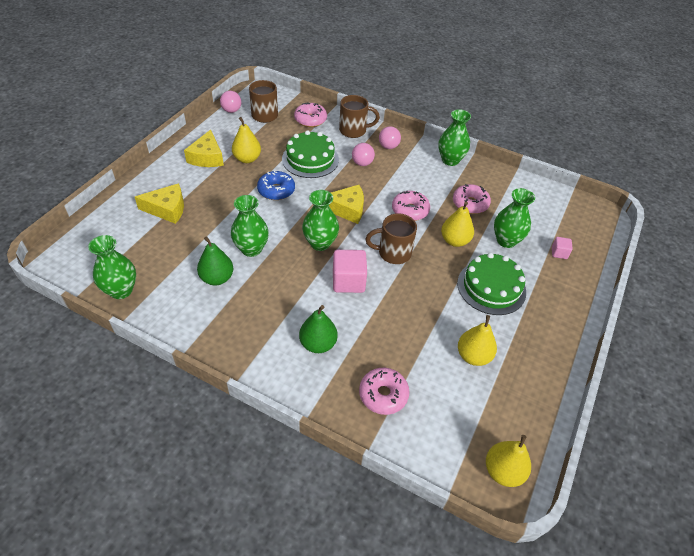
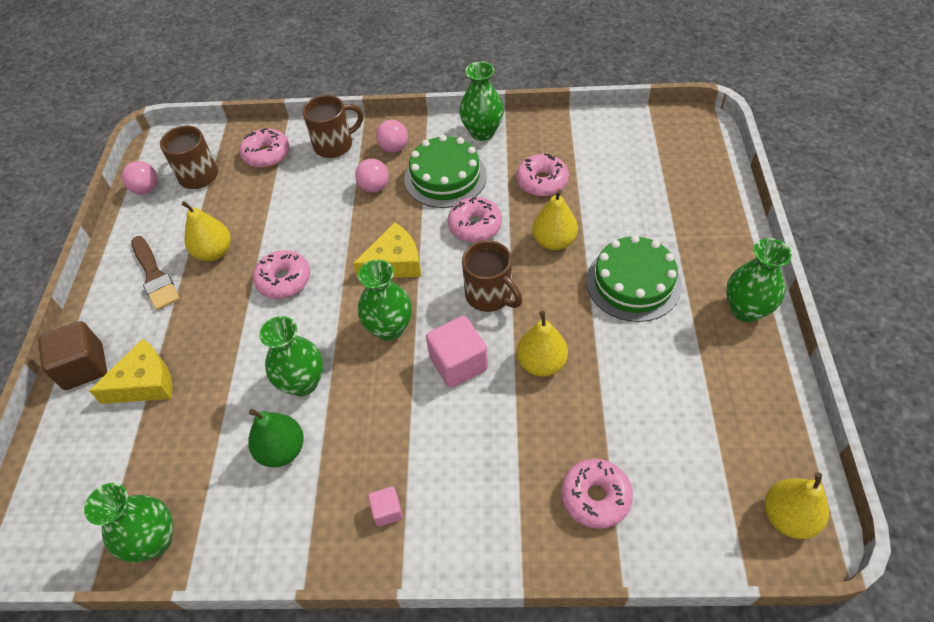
camera: 20 degrees left, 5 degrees up
(141, 187) = (84, 367): none -> brown cube
(207, 157) = (154, 276): yellow cheese -> brown brush
(276, 190) = (284, 280): blue donut -> pink donut
(310, 159) = (302, 212): green cake -> green cake (445, 177)
(318, 344) = (473, 472): green pear -> none
(393, 253) = (490, 295): brown mug -> brown mug turned 105 degrees counterclockwise
(473, 356) = (667, 386): yellow pear -> yellow pear (541, 363)
(506, 240) = (613, 211): green vase -> green vase (746, 310)
(559, 253) = (681, 198): pink cube -> pink cube (387, 511)

